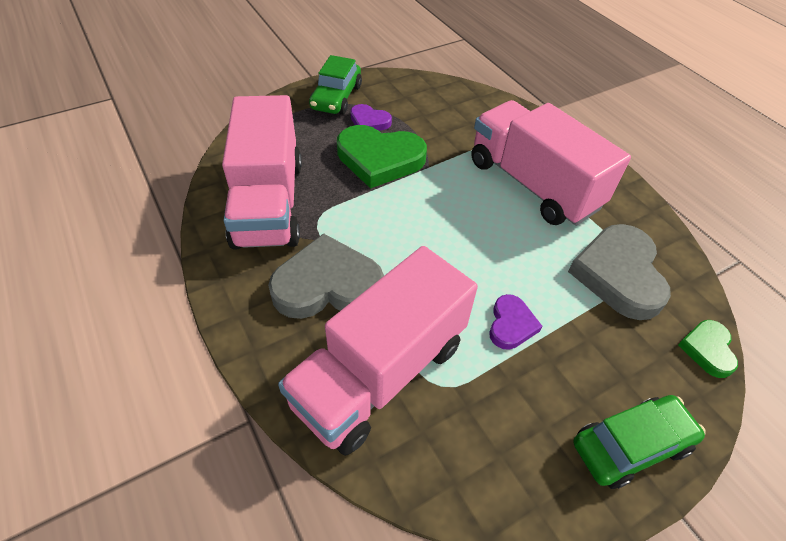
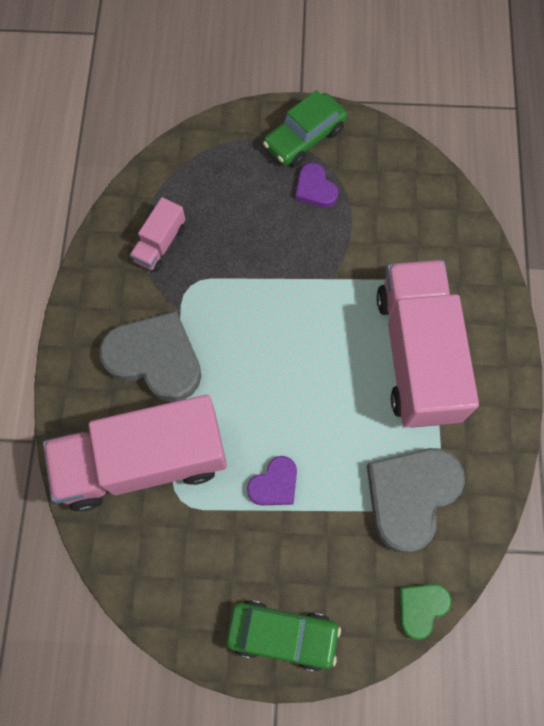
camera: 35 degrees right, 20 degrees up
(269, 202) = (160, 244): pink truck -> pink truck, size x0.44
(379, 159) = (291, 244): green heart -> none

